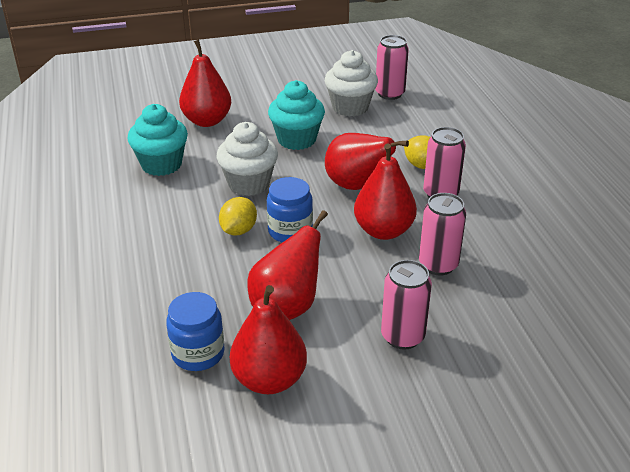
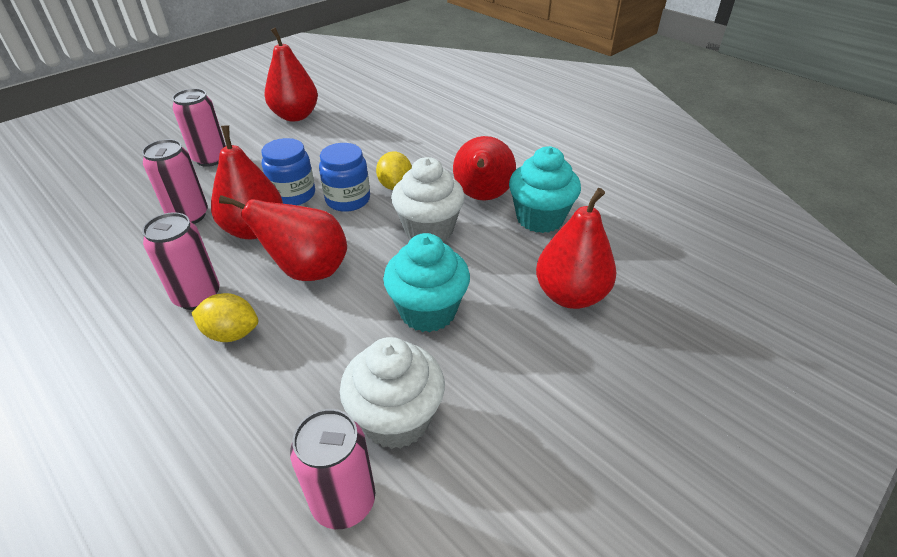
camera: 150 degrees right, 5 degrees up
(198, 353) = (351, 114): blue jar -> blue jar (293, 195)
(287, 306) = (310, 150): red pear -> red pear (482, 197)

